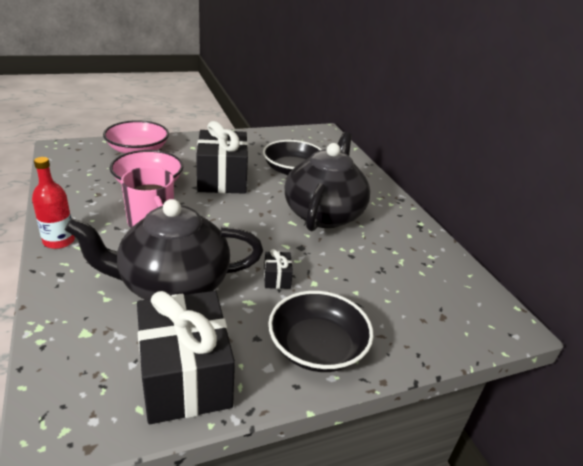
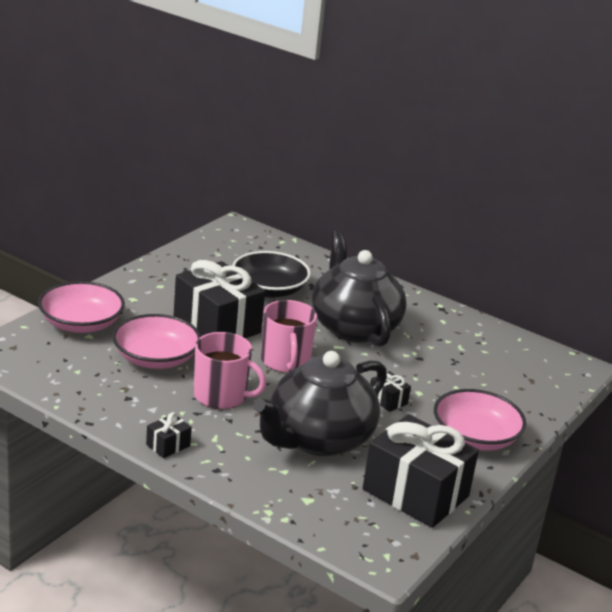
camera: 35 degrees left, 5 degrees down
(59, 241) = (168, 445): red bottle -> black gift
(235, 217) = (285, 361): none -> pink mug
(317, 347) = (475, 437): black bowl -> pink bowl

